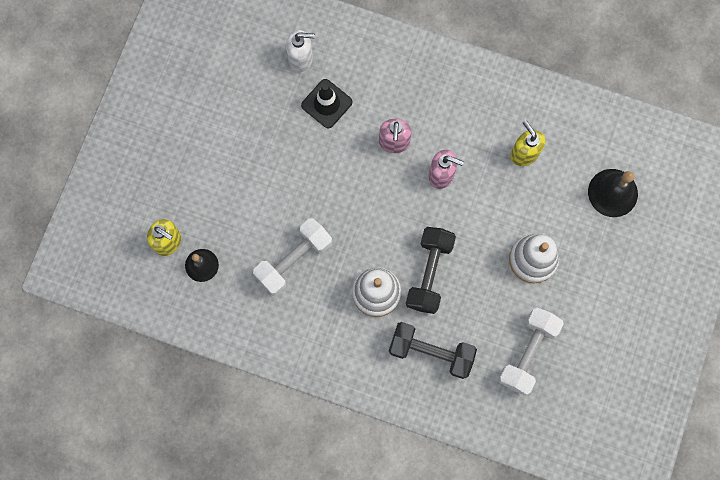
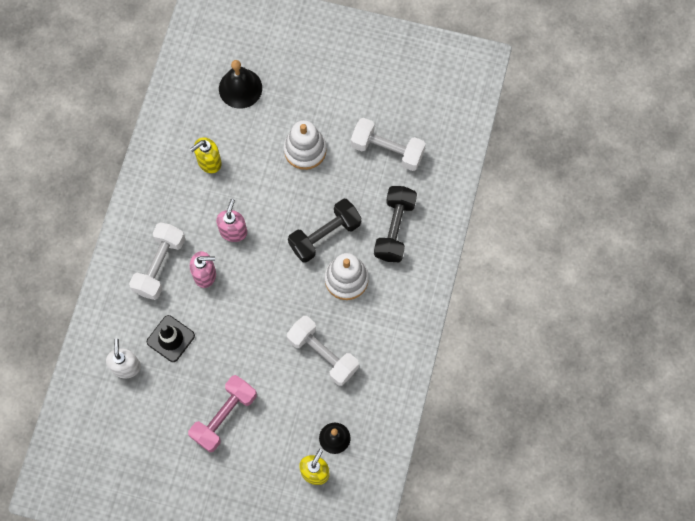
camera: 95 degrees left, 5 degrees down
(238, 153) = (224, 416): none -> pink dumbbell
(408, 96) = (159, 265): none -> white dumbbell
(429, 273) = (325, 235): black dumbbell -> black dumbbell turned 45 degrees counterclockwise

